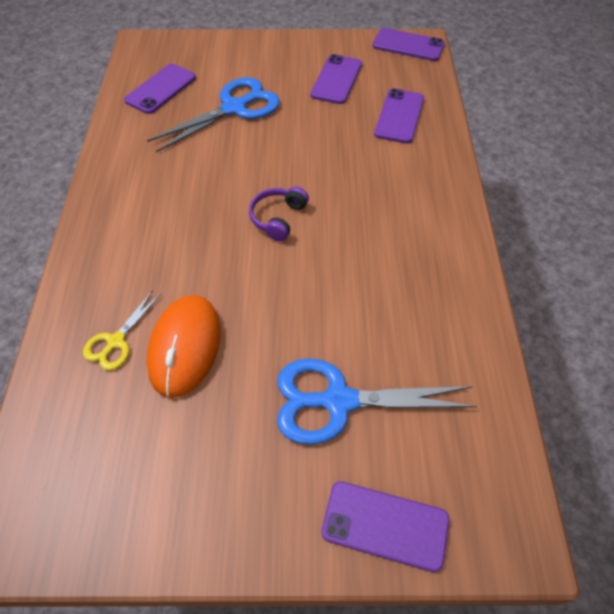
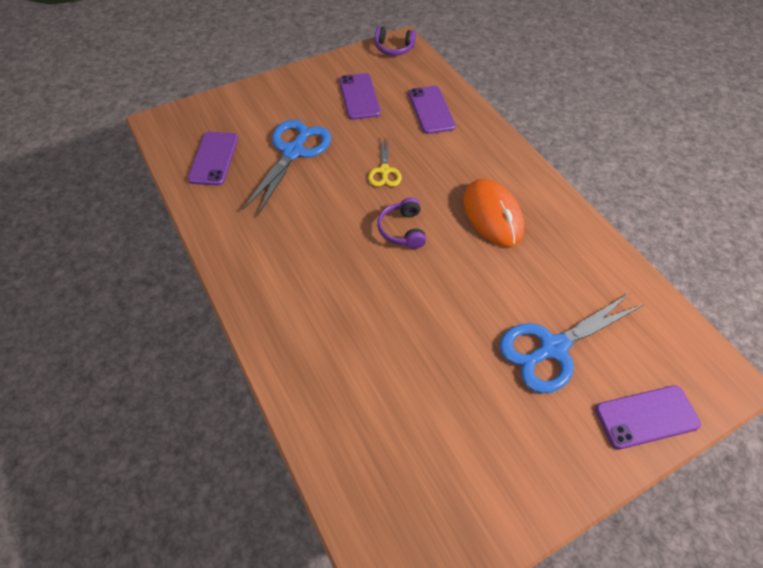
camera: 30 degrees left, 0 degrees up
(116, 341) = (354, 389): yellow scissors -> yellow scissors (384, 171)
(185, 347) = (412, 365): orange mouse -> orange mouse (492, 215)
(408, 45) = (393, 48): purple phone -> purple headphones

